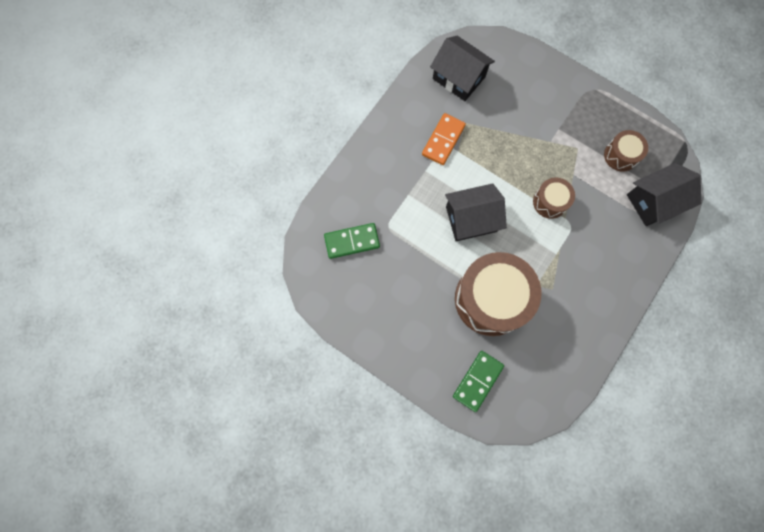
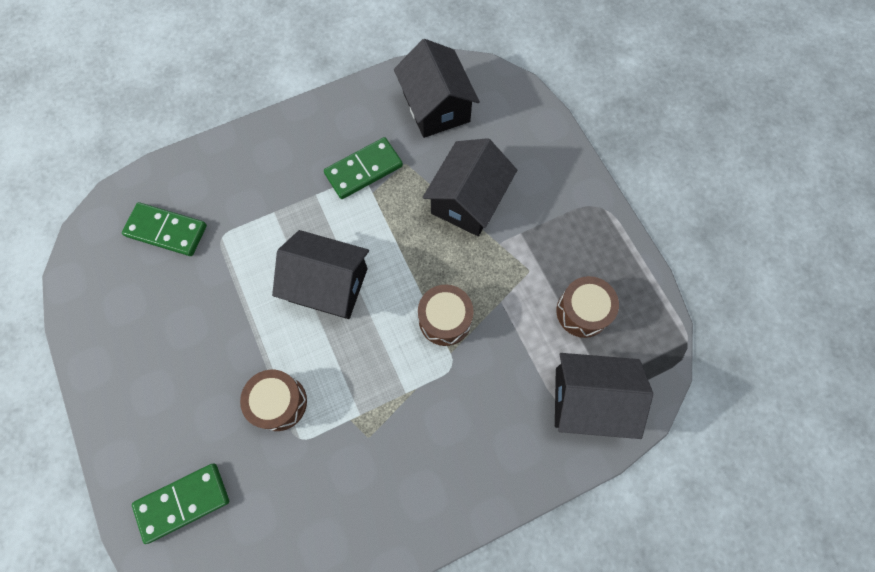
camera: 30 degrees right, 5 degrees down
(443, 140) = (364, 170): orange domino -> green domino
(491, 299) = (279, 402): brown drum -> brown drum, size x0.49
(516, 125) = (468, 200): none -> black house

